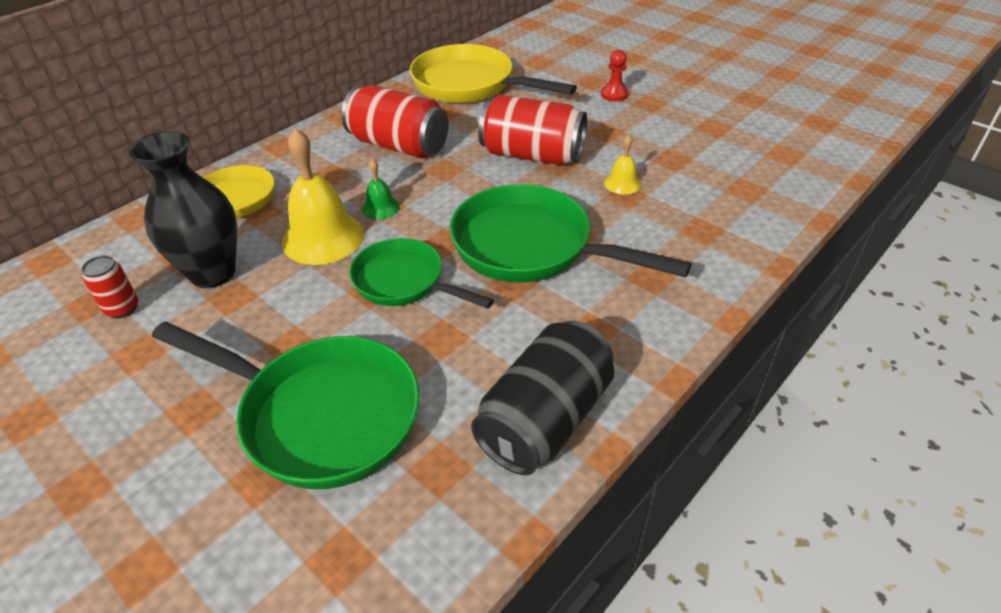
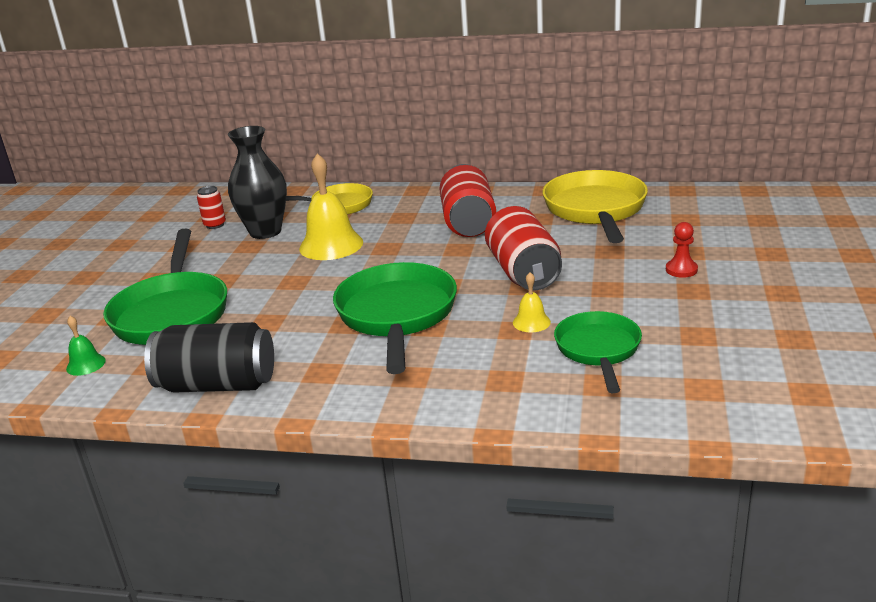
camera: 60 degrees right, 15 degrees down
(380, 208) = (384, 248): green bell -> green bell (86, 364)
(405, 282) = (311, 288): green pan -> green pan (598, 350)

